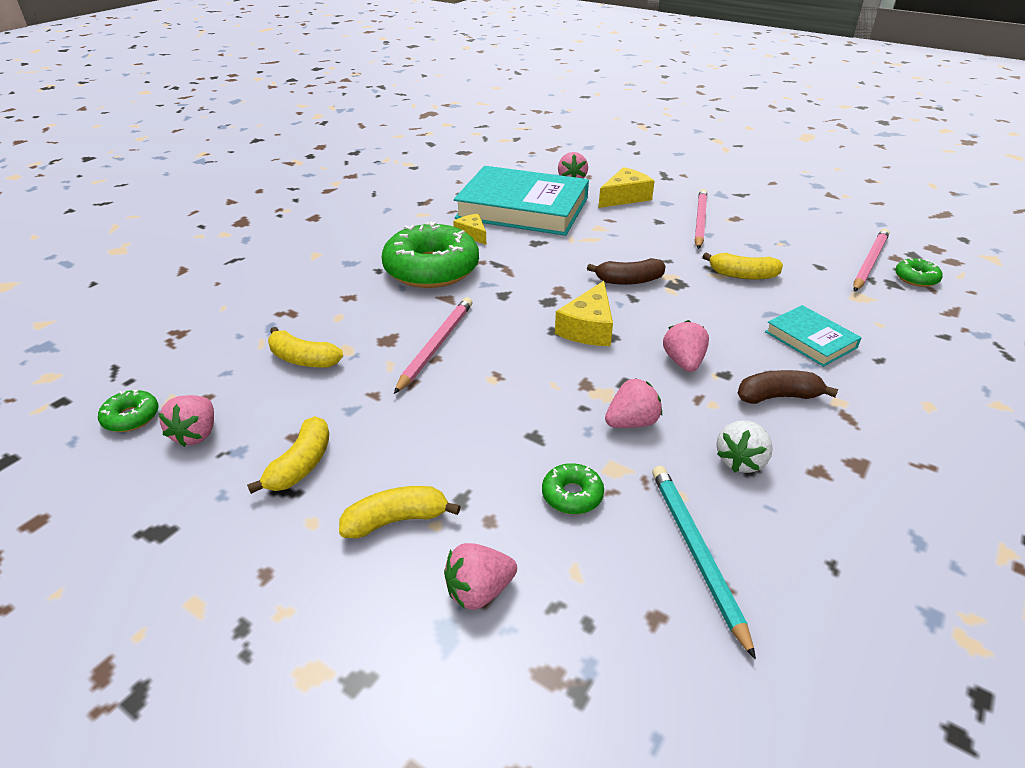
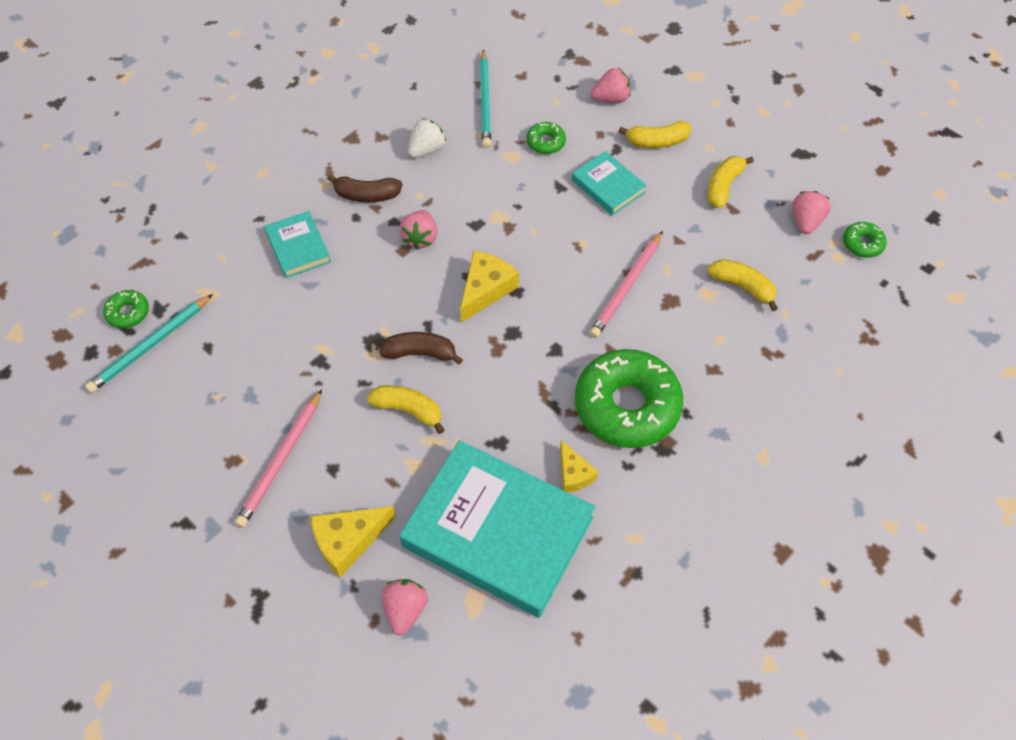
camera: 170 degrees left, 20 degrees up
(468, 445) = (608, 186): none -> turquoise book
(631, 422) = (487, 188): pink strawberry -> none
(742, 275) = (298, 344): yellow banana -> yellow banana (408, 410)
(869, 262) = (150, 346): pink pencil -> turquoise pencil

